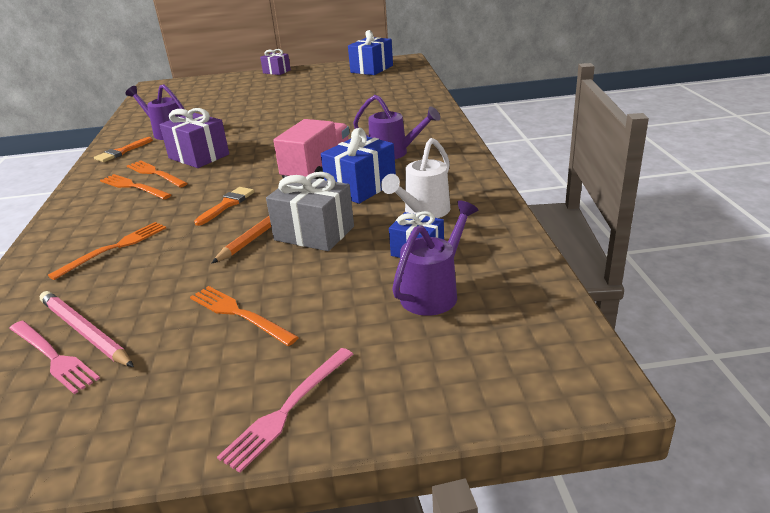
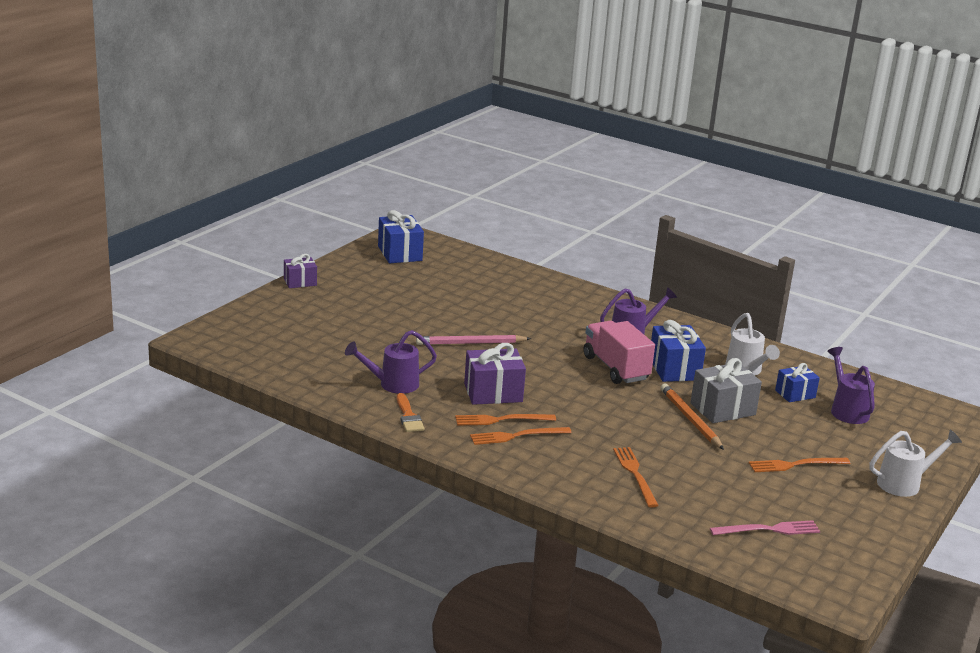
camera: 55 degrees left, 5 degrees down
(85, 332) = (751, 513): pink pencil -> pink pencil (471, 343)
(227, 204) = (623, 417): orange brush -> none
(288, 409) = (904, 483): pink fork -> white watering can

